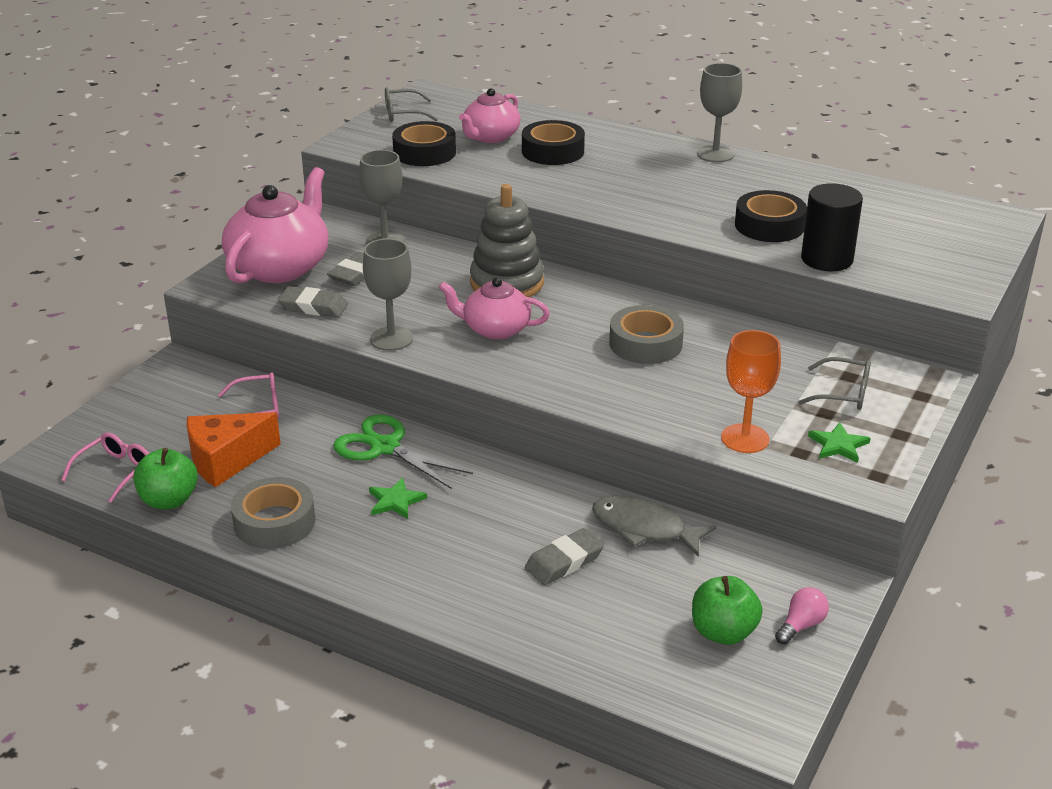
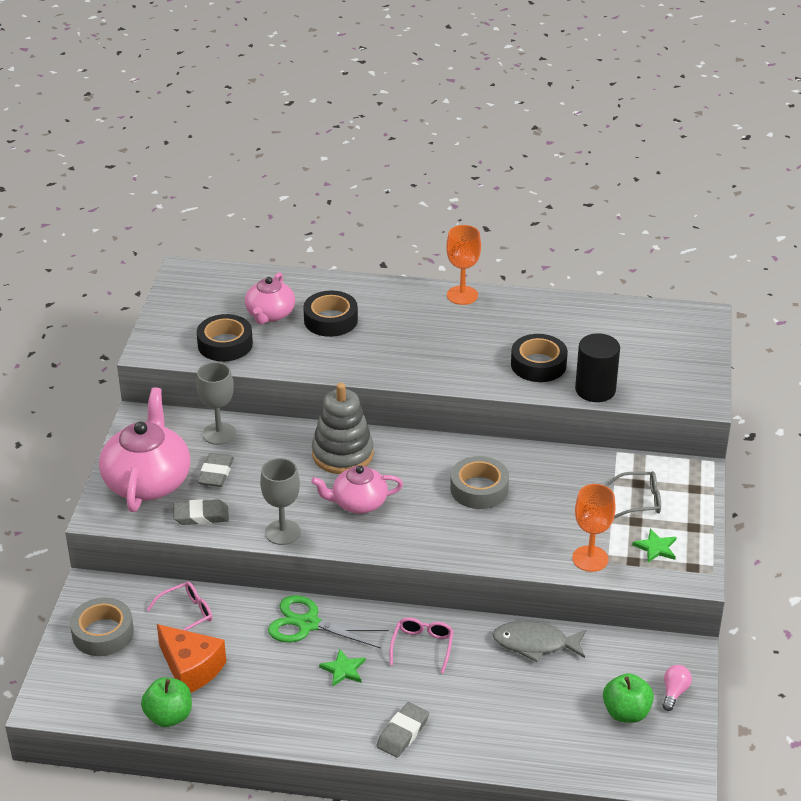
camera: 20 degrees left, 5 degrees up
(115, 472) = (108, 703): pink glasses -> pink glasses (422, 647)
(226, 460) = (191, 668): orange cheese -> orange cheese turned 90 degrees counterclockwise
(274, 522) = (263, 713): grey tape -> grey tape (103, 633)
(404, 113) = (180, 302): grey glasses -> none
(564, 561) = (492, 687): grey eraser -> grey eraser (402, 733)
(715, 154) = (462, 295): grey goblet -> orange goblet

